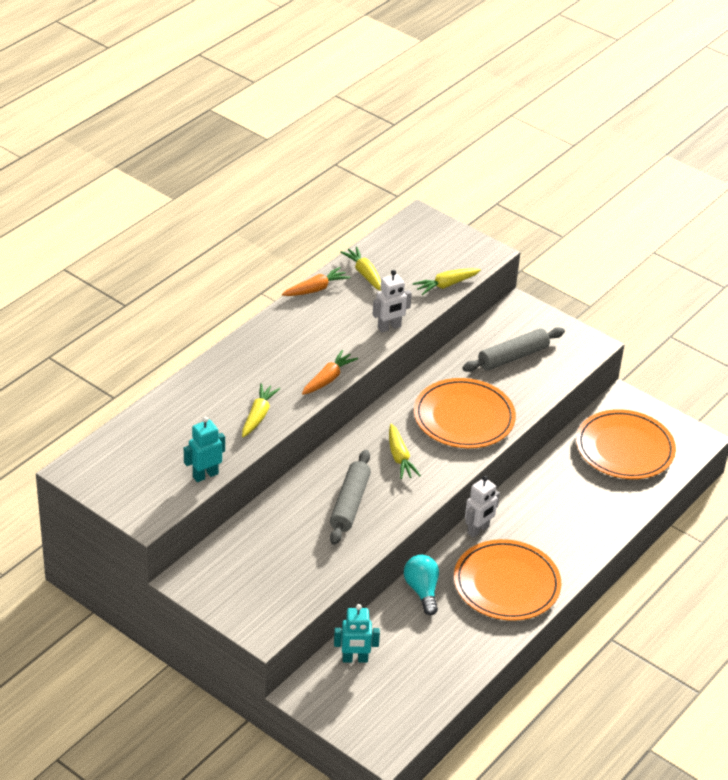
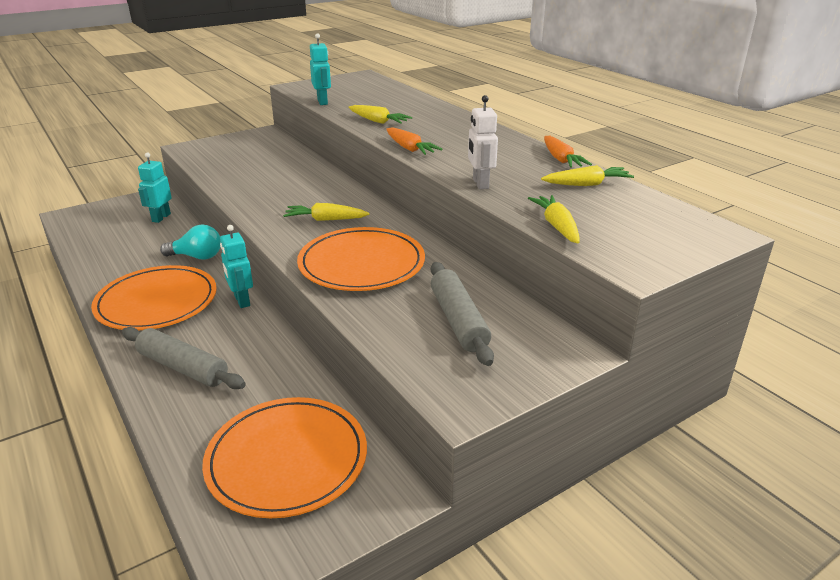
camera: 110 degrees right, 10 degrees down
(349, 503) = (285, 190): grey rolling pin -> grey rolling pin (183, 367)
(478, 530) = (241, 301): white robot -> turquoise robot

